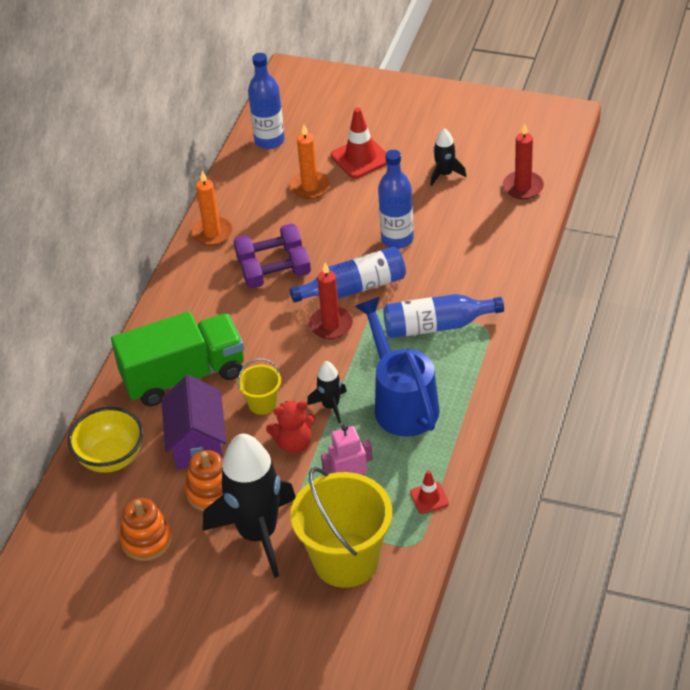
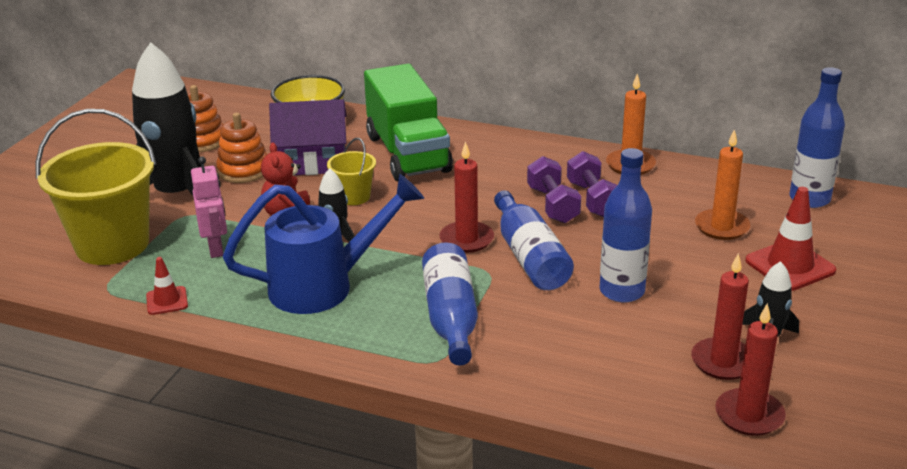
camera: 90 degrees right, 15 degrees down
(472, 195) = (723, 362): none -> red candle

